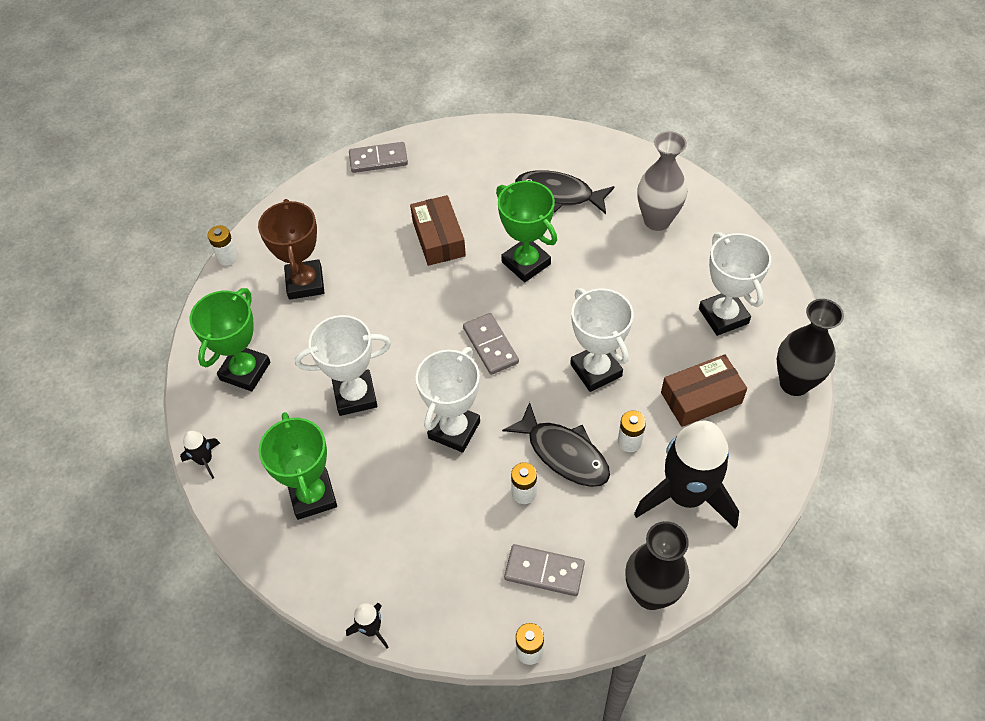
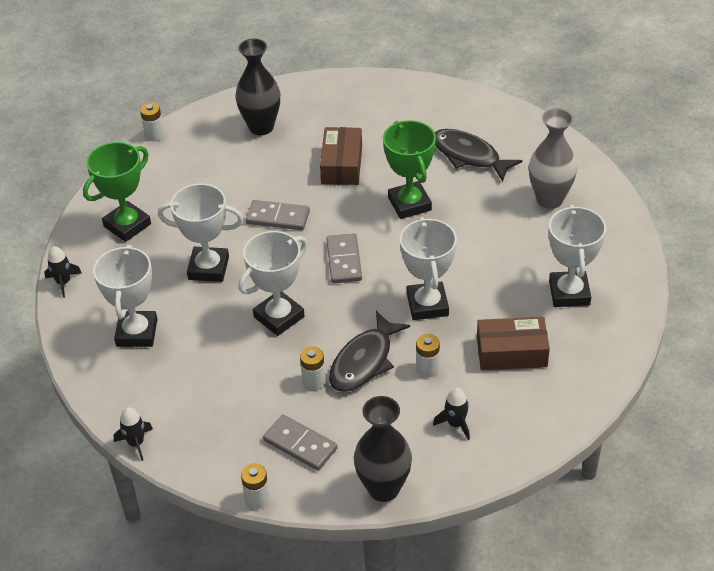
camera: 20 degrees right, 10 degrees down
(305, 283) = (209, 171): brown trophy -> none
(312, 496) = (136, 333): green trophy -> white trophy
(378, 160) = (321, 89): grey domino -> grey domino (278, 218)
(563, 453) = (364, 361): black fish -> black fish turned 60 degrees clockwise
(685, 495) = (455, 424): black rocket -> black rocket, size x0.42
(794, 383) = (606, 365): black vase -> black vase (261, 127)

